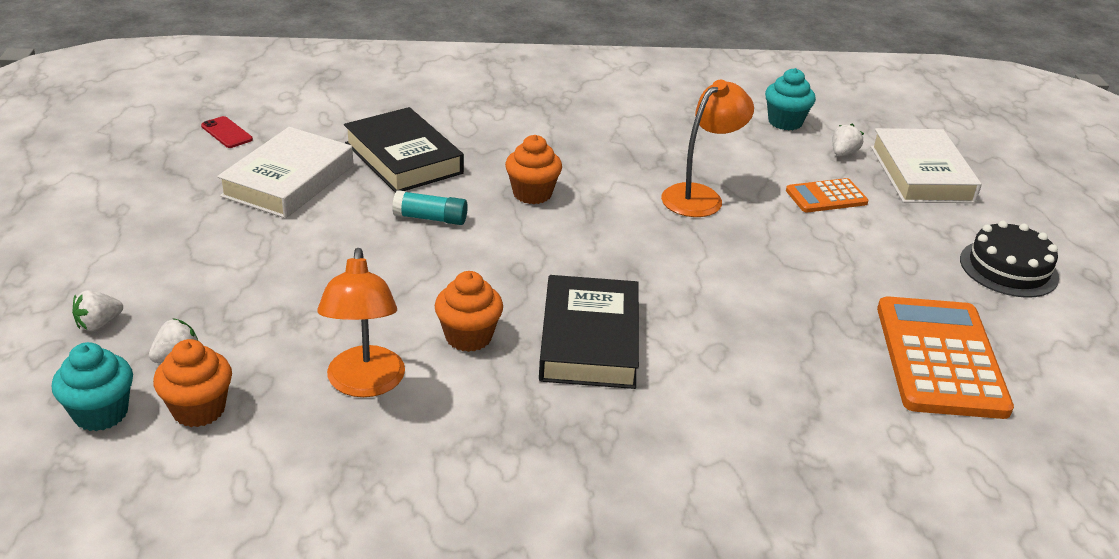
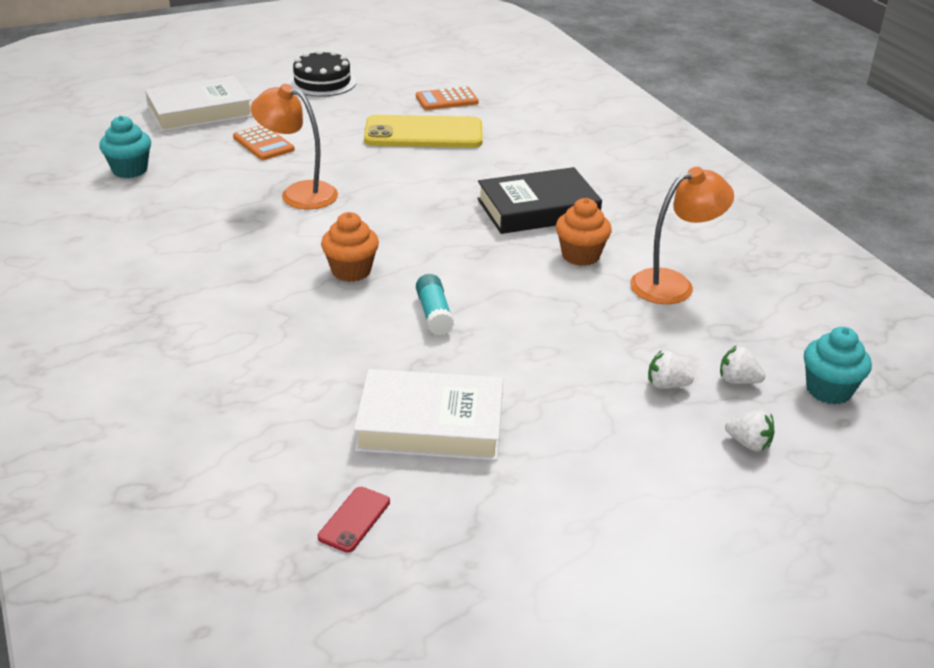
camera: 110 degrees left, 0 degrees up
(199, 409) = (774, 346): orange cupcake -> none
(403, 158) = (331, 361): black book -> none
(829, 310) = (423, 133): none -> yellow phone
(843, 153) = (180, 142): white strawberry -> white strawberry (666, 385)
(939, 358) = (446, 100): orange calculator -> orange calculator, size x0.52

